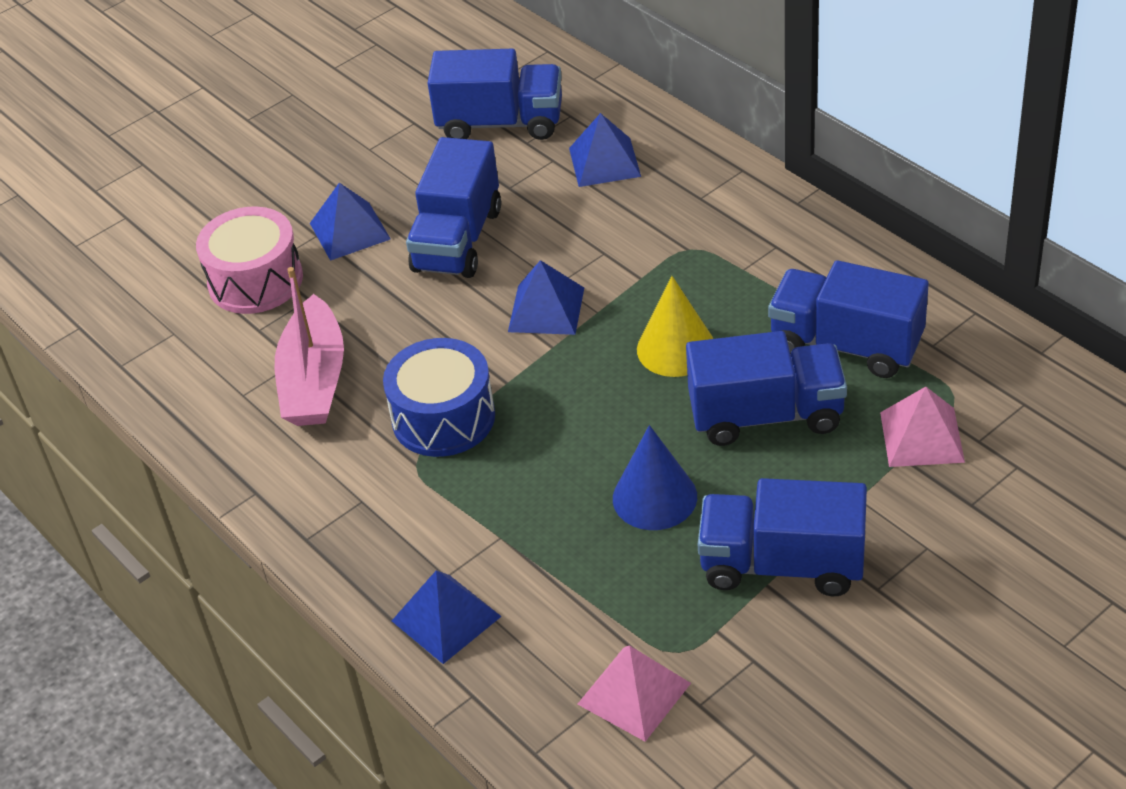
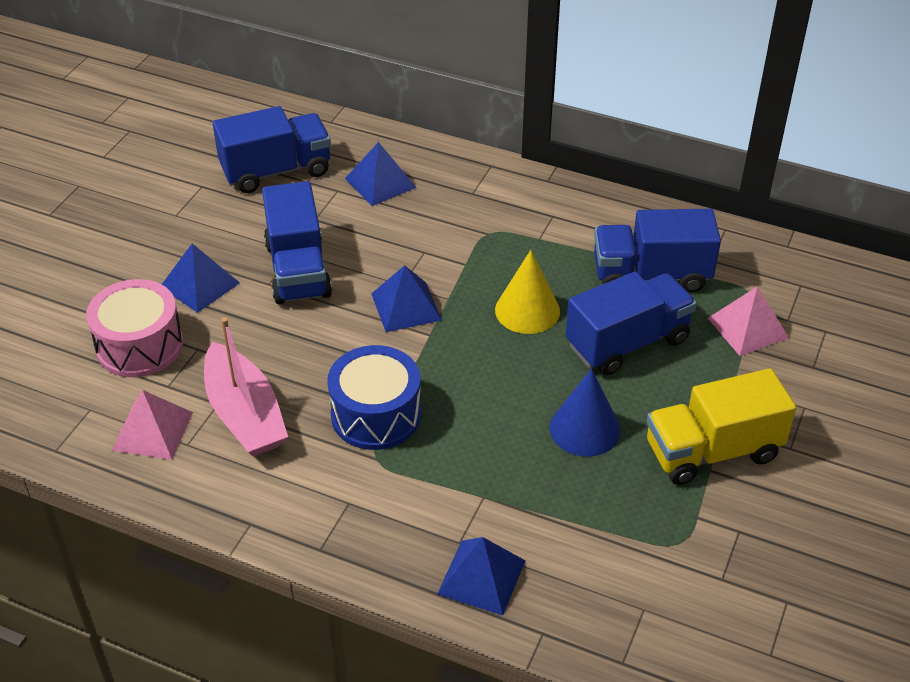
camera: 30 degrees left, 0 degrees up
(634, 693) = (668, 587): pink pyramid -> pink pyramid (152, 431)
(782, 565) = (712, 451): blue truck -> yellow truck

